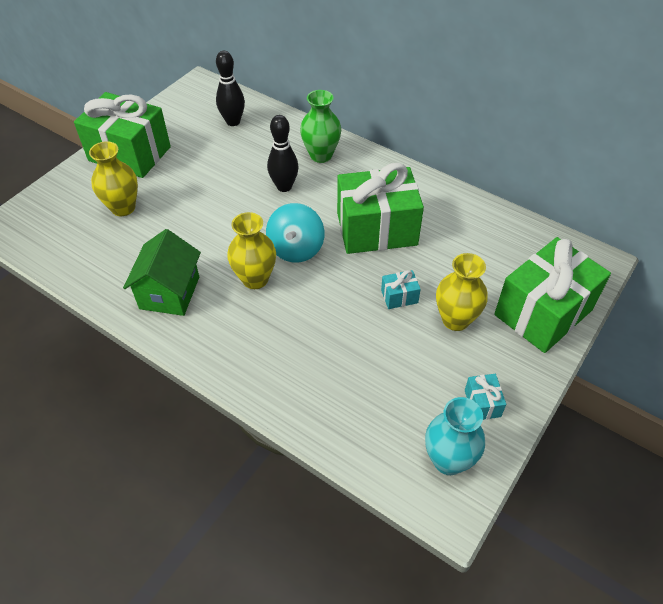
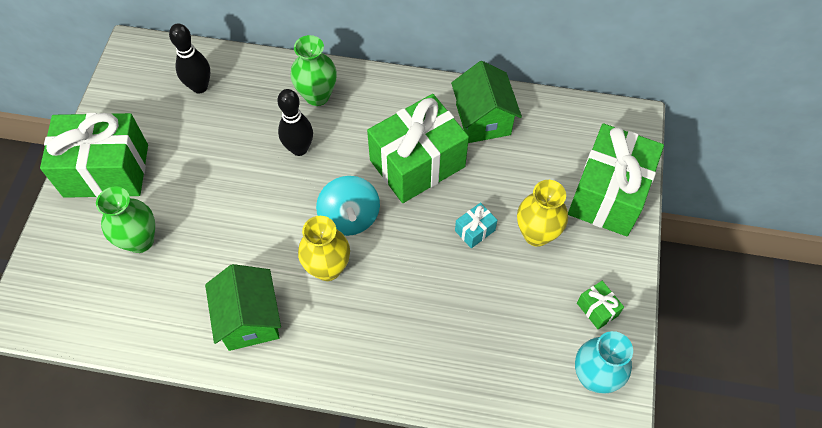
camera: 25 degrees left, 10 degrees up
(123, 208) = (140, 240): yellow vase -> green vase
(454, 216) = (483, 119): none -> green house
(482, 403) = (597, 309): turquoise gift -> green gift

